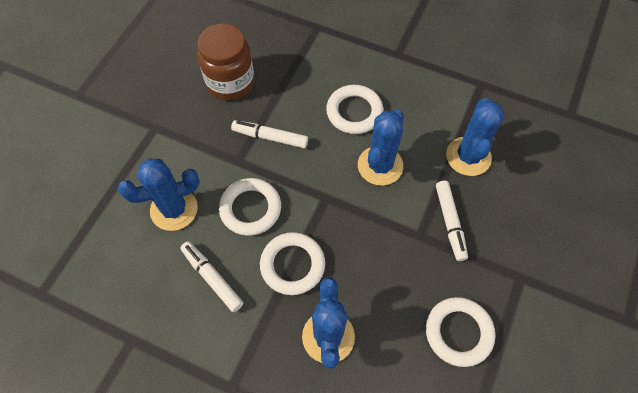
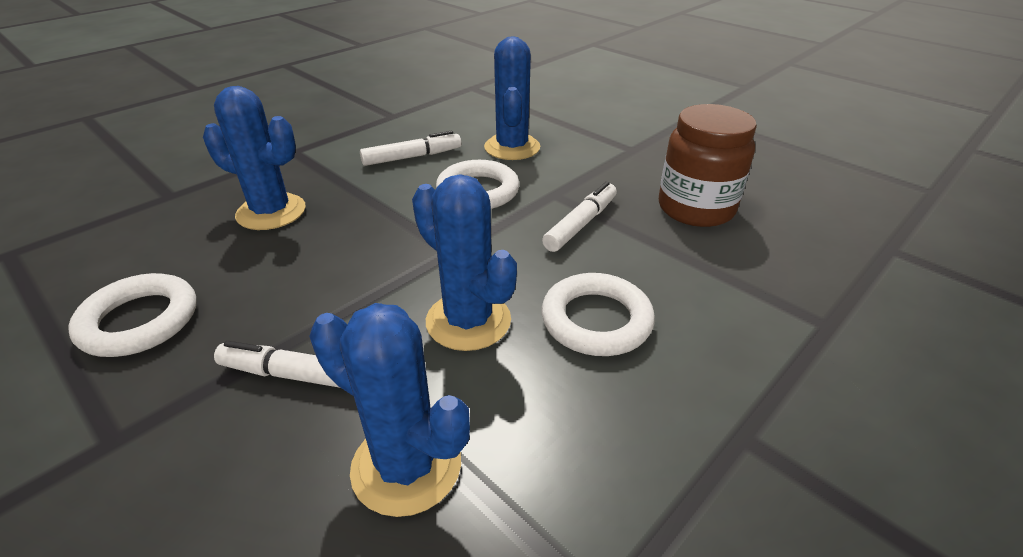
camera: 110 degrees right, 25 degrees down
(292, 265) = (379, 206): white ring -> none

